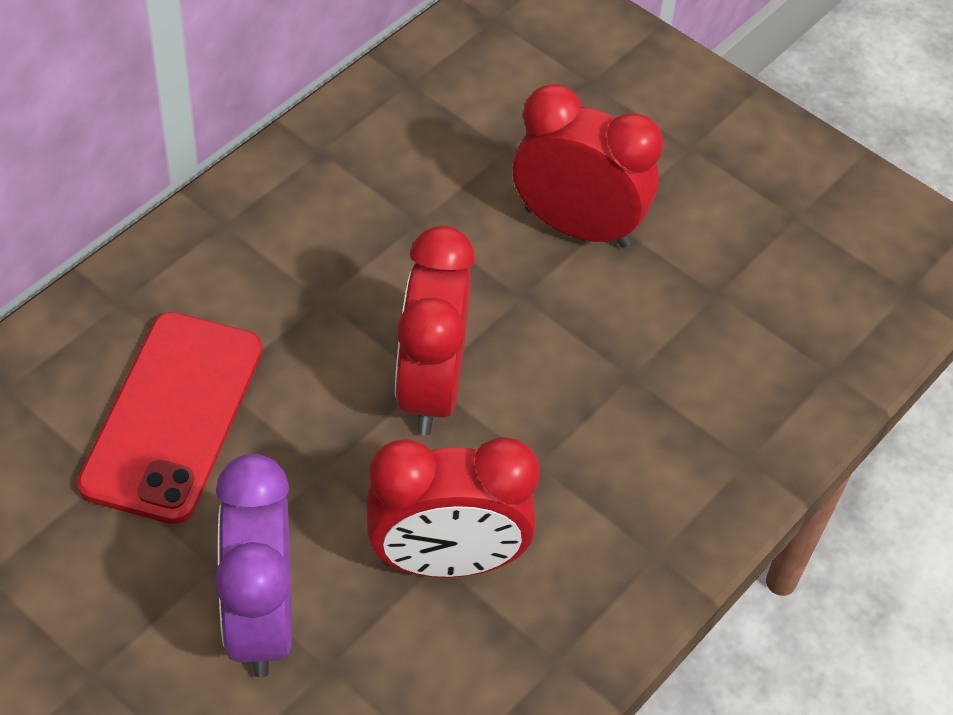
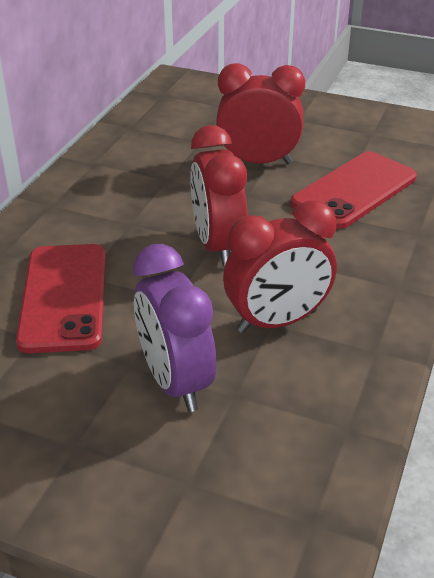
camera: 15 degrees left, 15 degrees down
(697, 337) = (354, 190): none -> red phone

